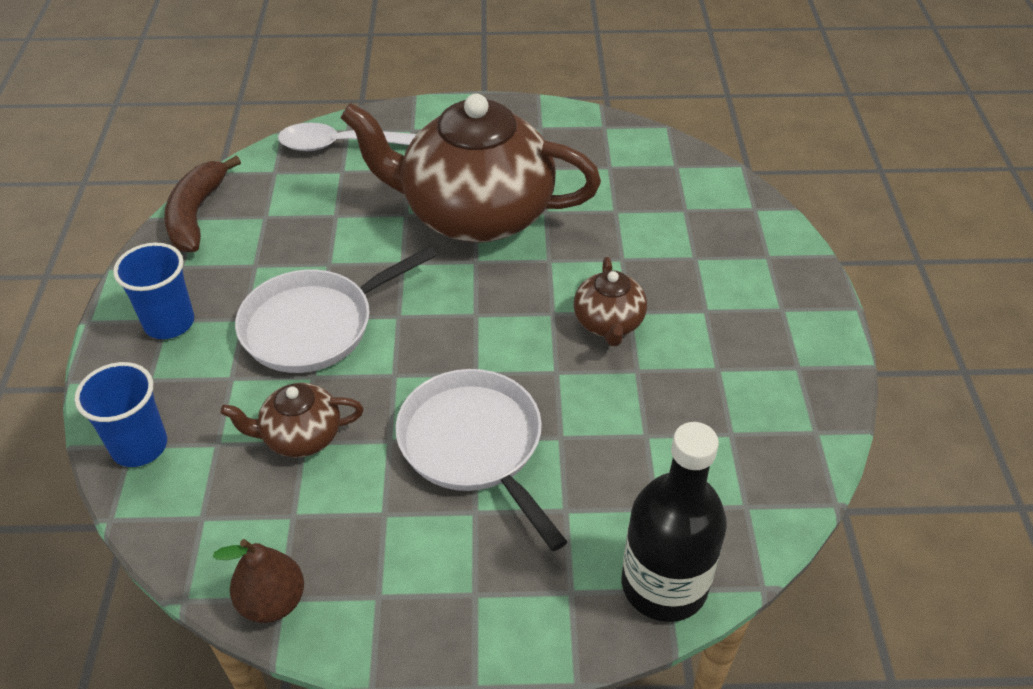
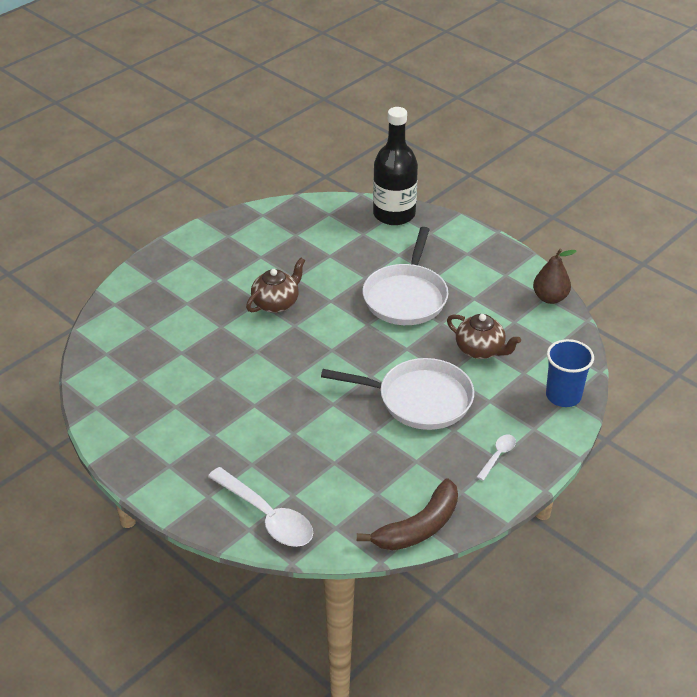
camera: 135 degrees left, 5 degrees down
(169, 323) = (498, 456): blue cup -> white spoon
(475, 214) = (256, 404): brown teapot -> none

